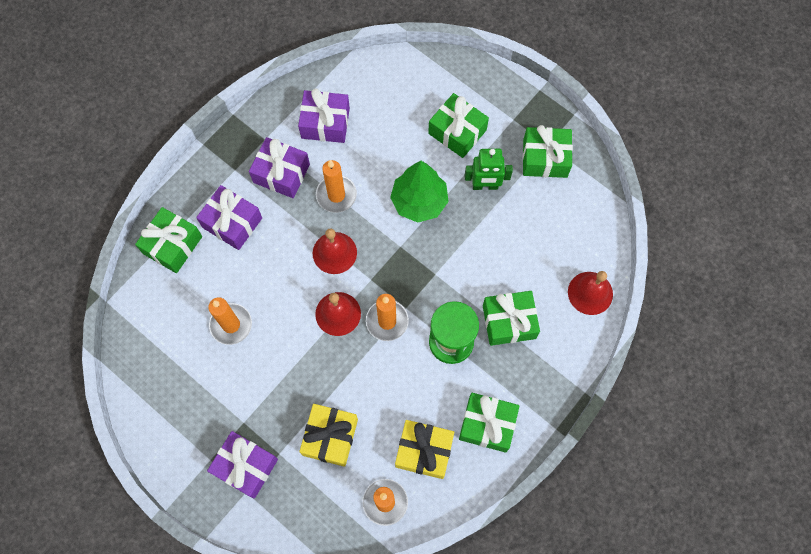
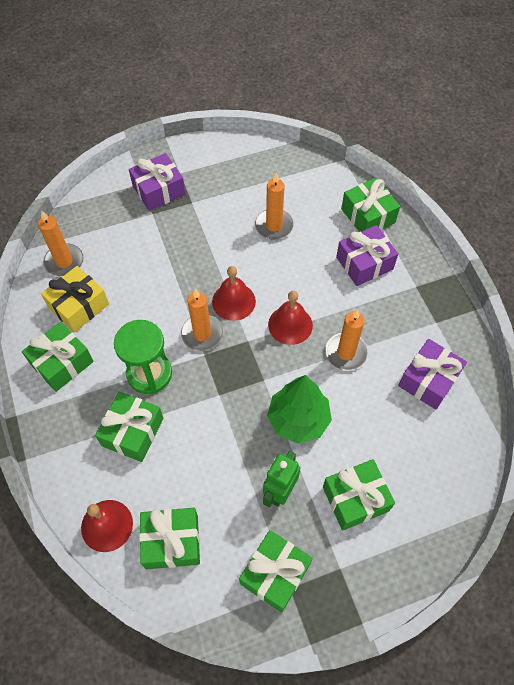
camera: 120 degrees right, 10 degrees down
(281, 173) = (392, 319): purple gift -> none
(330, 437) = (139, 250): yellow gift -> none
(570, 239) = (172, 542): none -> green gift

